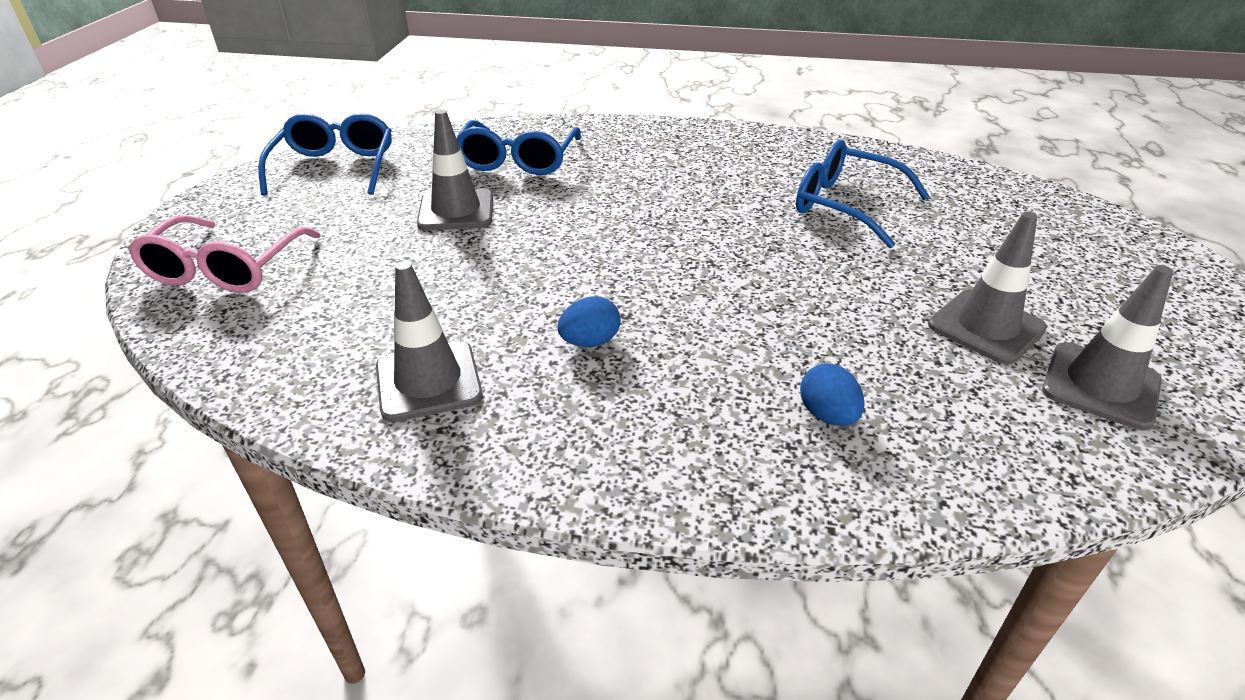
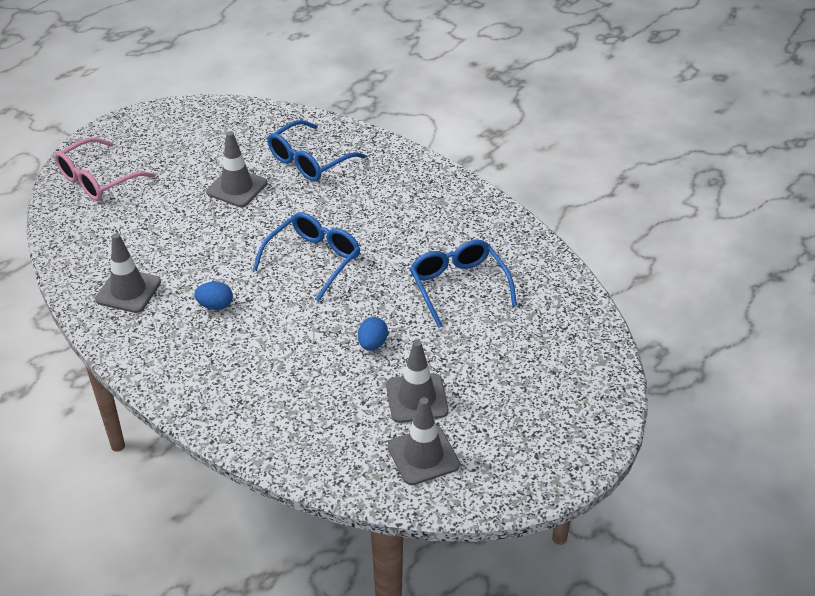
camera: 35 degrees right, 5 degrees up
(335, 167) = (205, 123): blue glasses -> blue glasses (314, 260)
(827, 415) = (274, 397): blue egg -> blue egg (372, 344)

